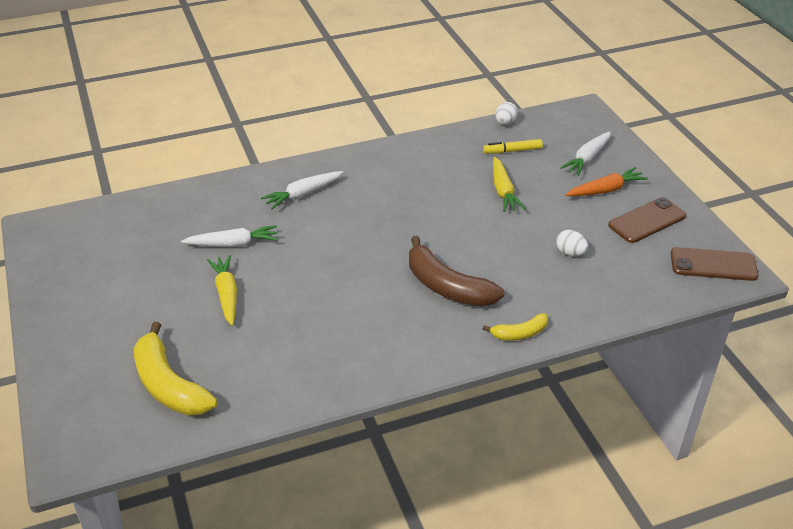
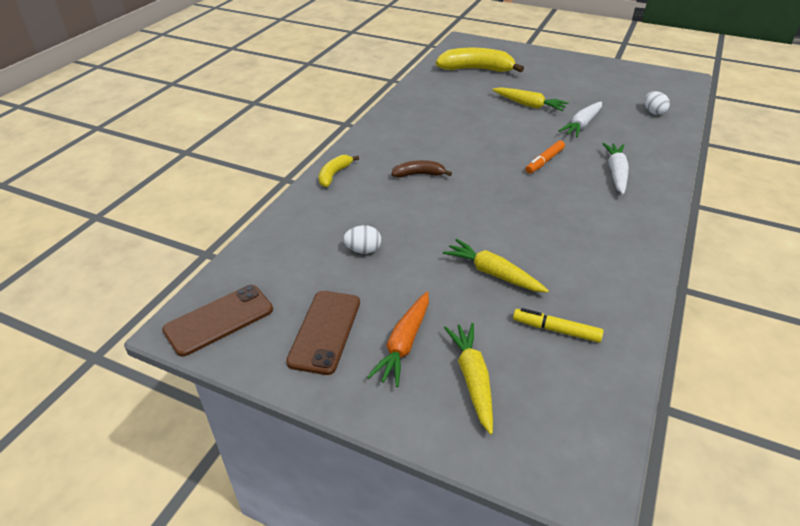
camera: 135 degrees right, 0 degrees up
(332, 234) = (544, 161): none -> orange marker
(447, 286) = (419, 174): brown banana -> brown banana, size x0.53
(505, 123) = (625, 369): white egg -> white egg (653, 112)
(512, 151) = (556, 330): yellow marker -> yellow marker turned 105 degrees counterclockwise
(587, 158) = (472, 379): white carrot -> yellow carrot

